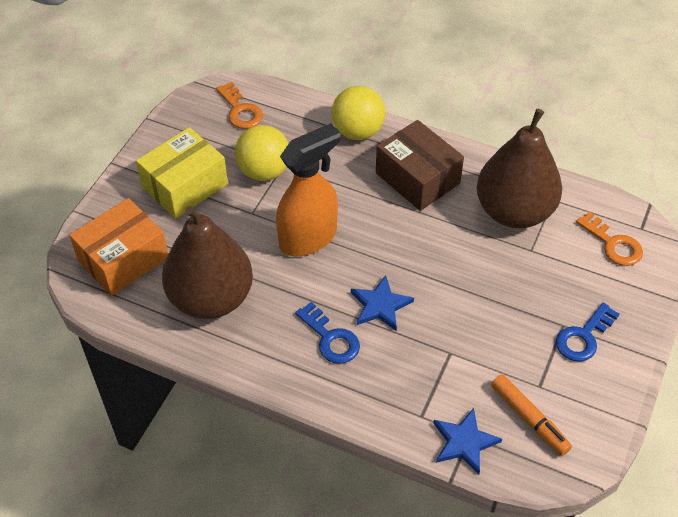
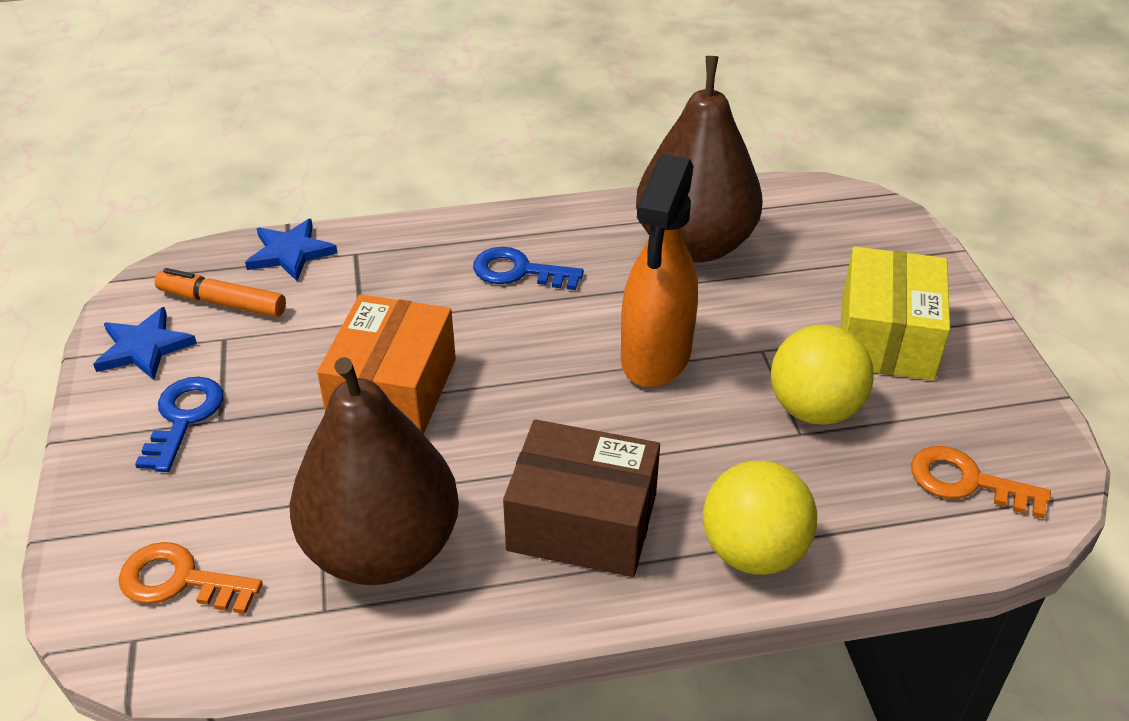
camera: 145 degrees right, 10 degrees down
(123, 259) = (837, 233): orange box -> orange box (393, 390)
(380, 305) = (489, 328): blue star -> blue star (144, 347)

